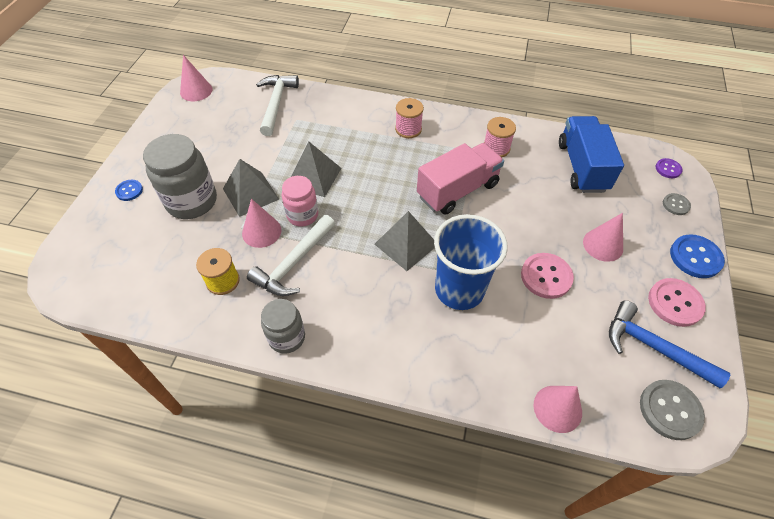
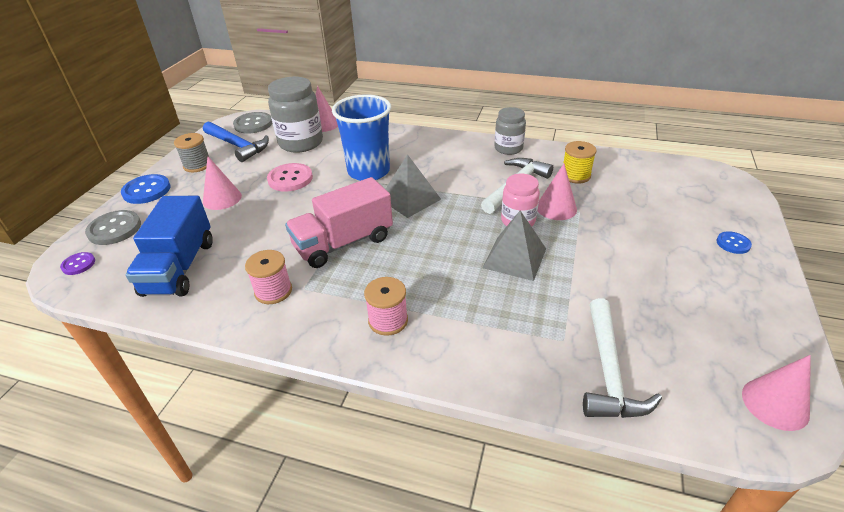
camera: 175 degrees left, 15 degrees down
(192, 201) = (649, 233): grey jar -> grey jar (301, 143)
(250, 194) = (585, 240): grey pyramid -> none
(675, 303) = (197, 165): pink button -> grey spool
(676, 205) = (114, 229): grey button -> grey button, size x1.76

